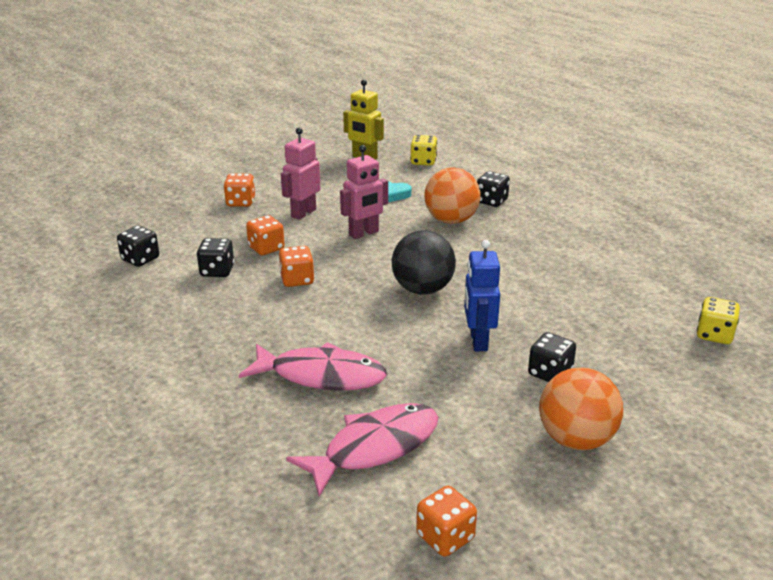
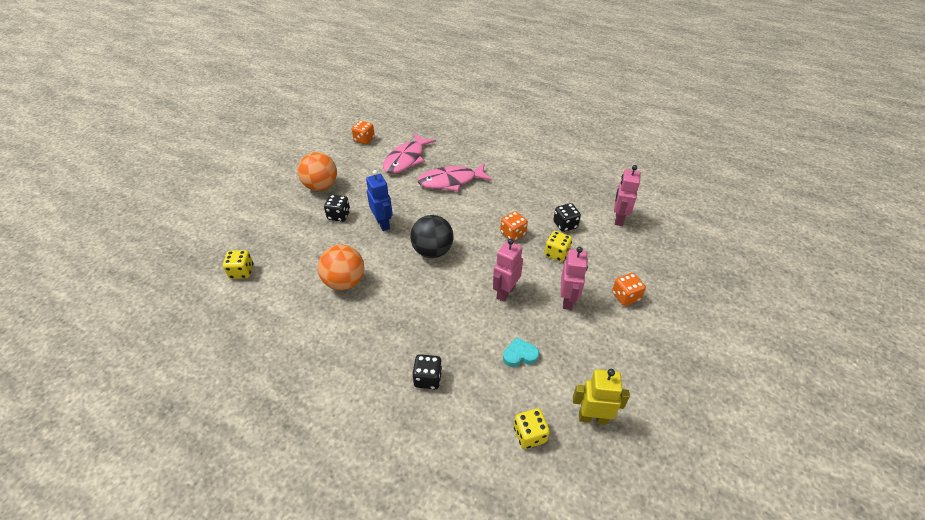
camera: 155 degrees right, 15 degrees up
(140, 259) = (618, 219): black dice -> pink robot
(266, 248) = (556, 253): orange dice -> yellow dice
(451, 220) = (450, 334): orange ball -> orange ball (344, 282)

